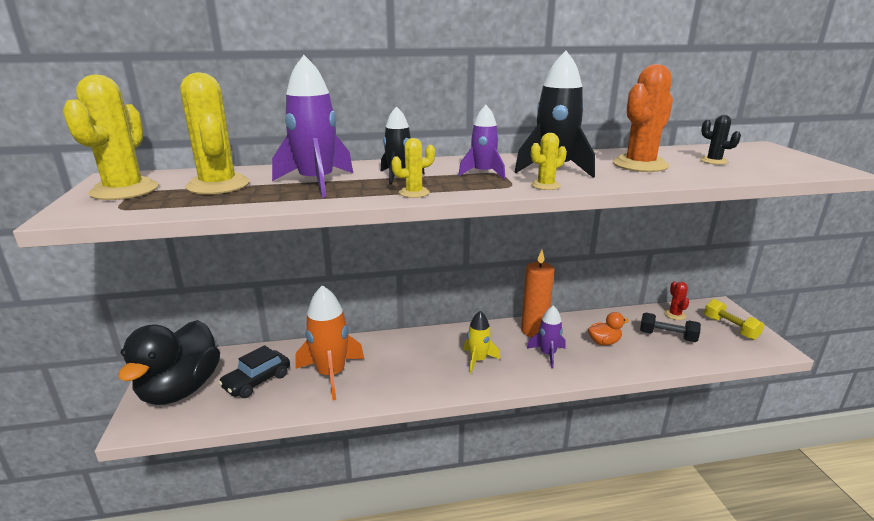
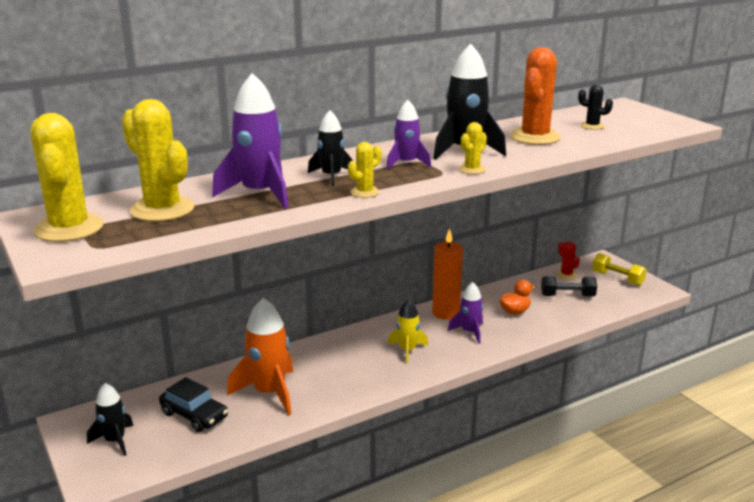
camera: 20 degrees left, 0 degrees up
(180, 389) = (115, 441): black duck -> black rocket
(257, 381) = (194, 415): black car -> black car turned 75 degrees counterclockwise

